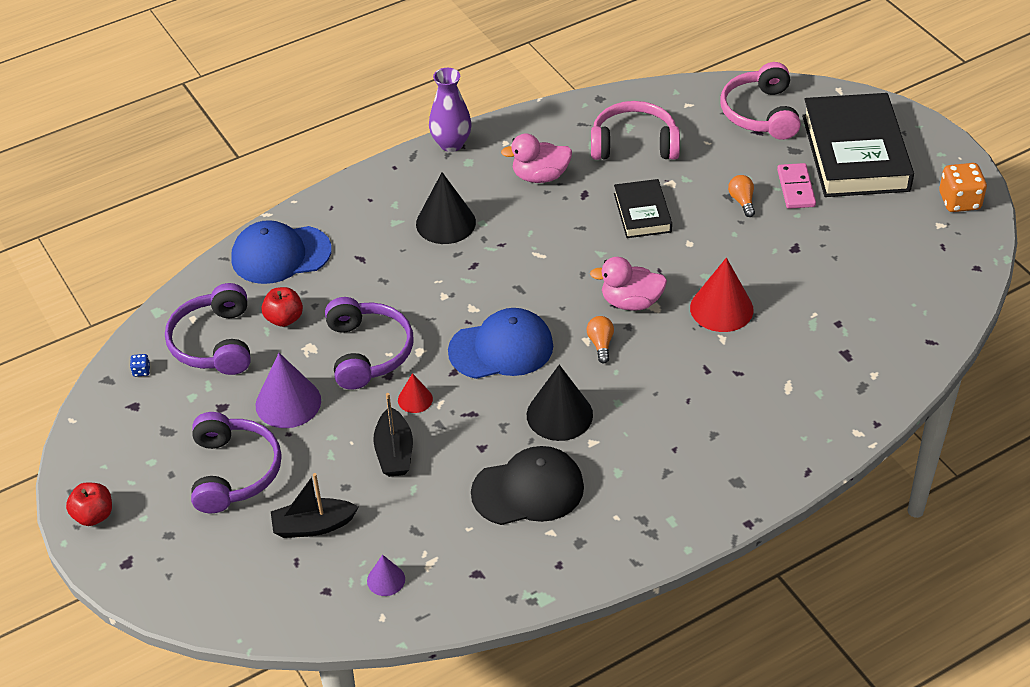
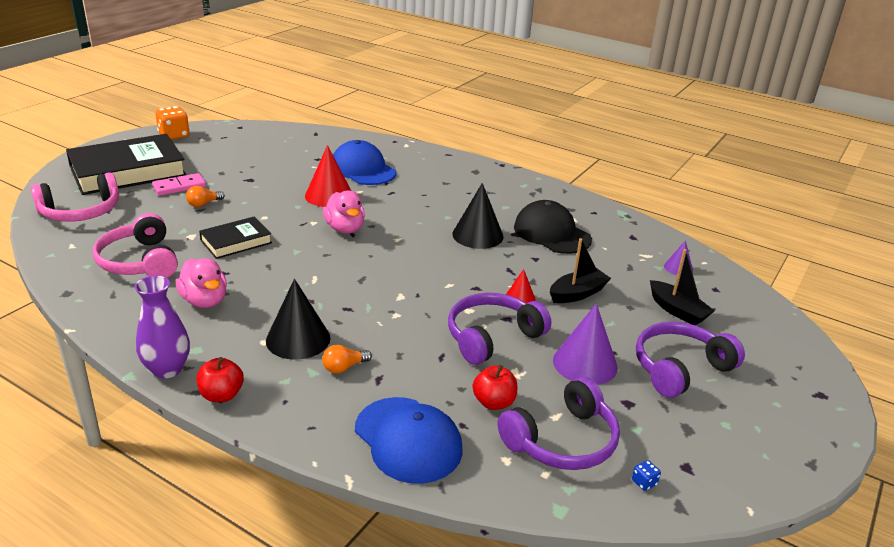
camera: 120 degrees left, 15 degrees down
(93, 515) = (812, 436): red apple -> red apple (221, 395)
(501, 348) = (434, 272): blue cap -> blue cap (363, 169)
(601, 344) = (397, 232): orange light bulb -> orange light bulb (344, 367)

